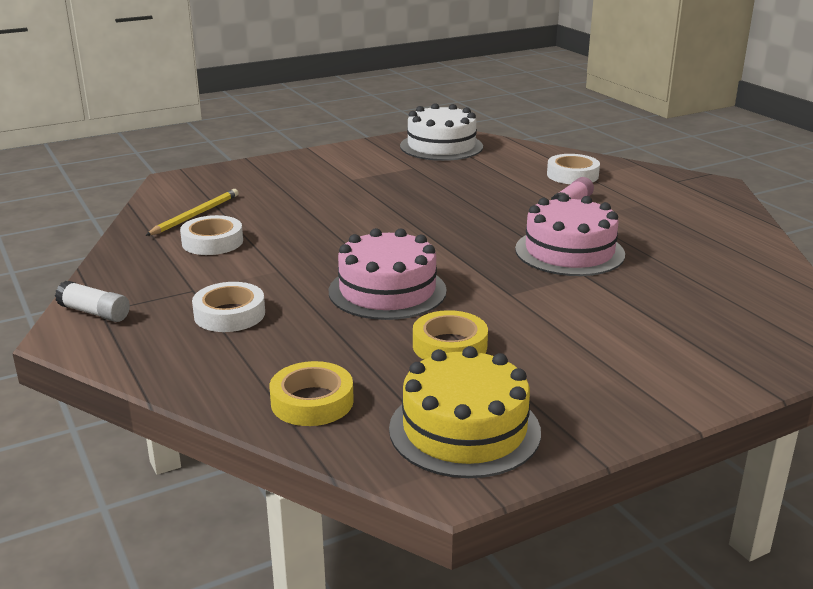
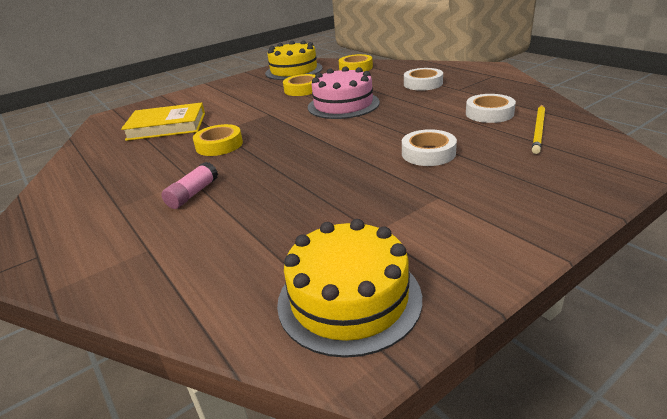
camera: 175 degrees right, 5 degrees up
(94, 313) = (495, 74): white glue stick -> none
(441, 146) = (349, 299): white cake -> yellow cake
(569, 251) = (219, 145): pink cake -> yellow tape
(572, 175) = (164, 247): white tape -> white tape (428, 153)
(678, 297) = (167, 126): none -> yellow book

